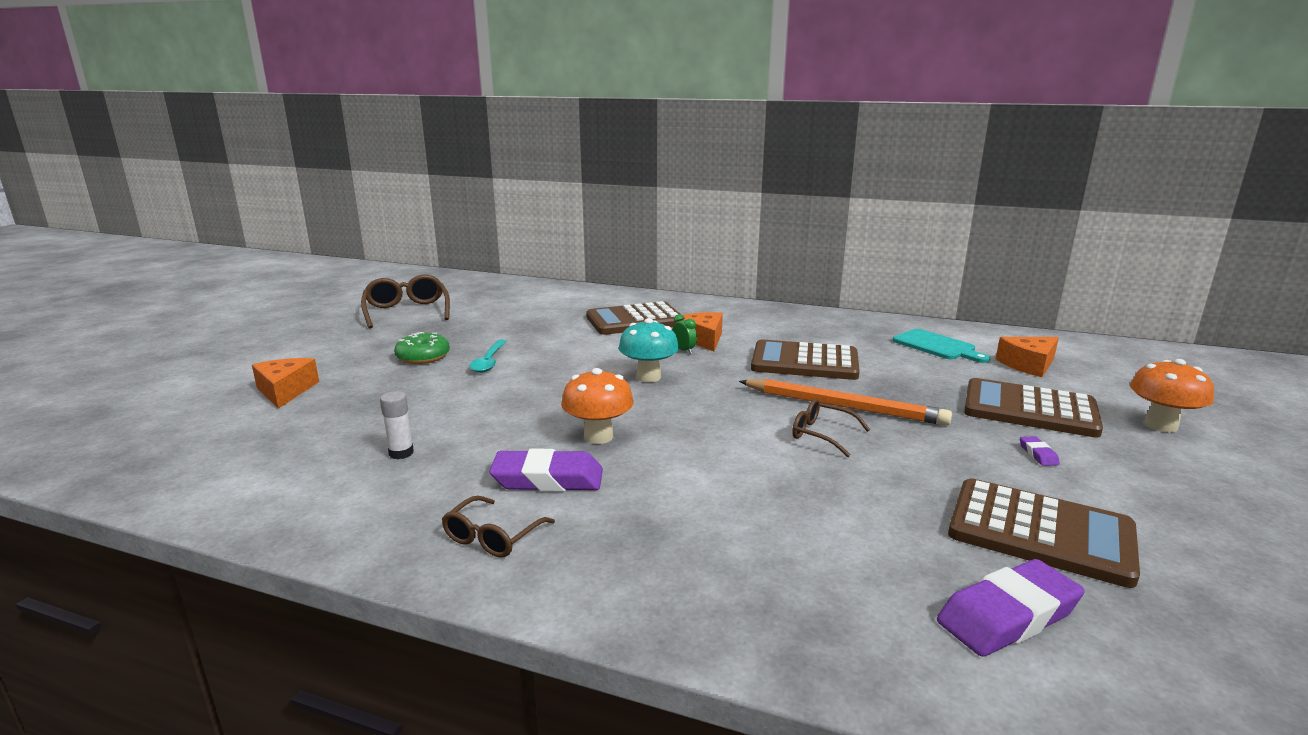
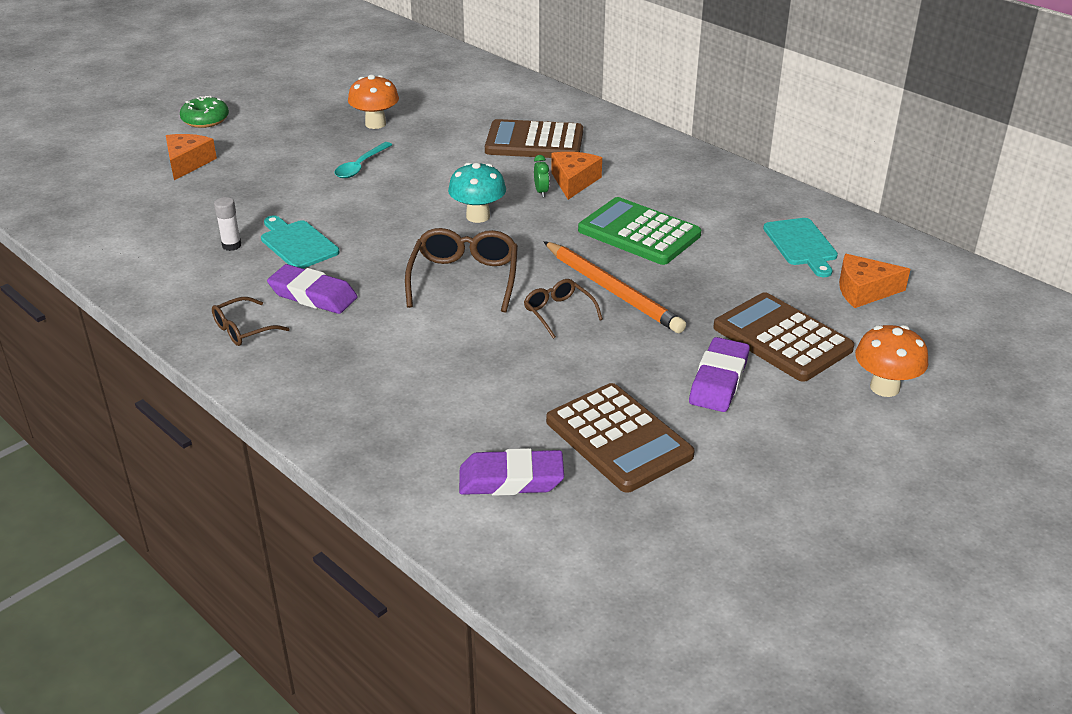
camera: 25 degrees right, 15 degrees up
(407, 311) = (337, 84): brown glasses -> brown glasses (464, 278)
(423, 357) = (311, 148): green donut -> green donut (205, 120)
(481, 435) = (297, 243): none -> turquoise cutting board
(598, 437) = (381, 268): orange mushroom -> orange mushroom (375, 124)
(804, 362) = (639, 233): brown calculator -> green calculator
(1038, 454) = (719, 381): purple eraser -> purple eraser, size x2.24

